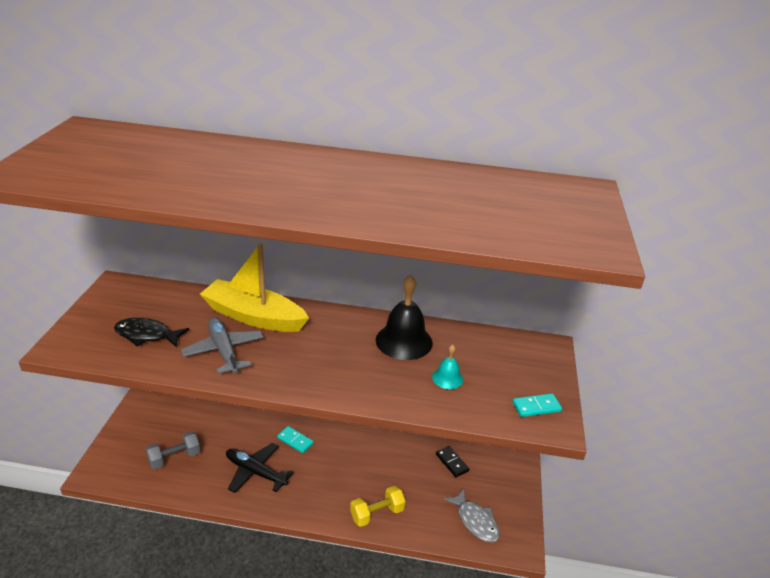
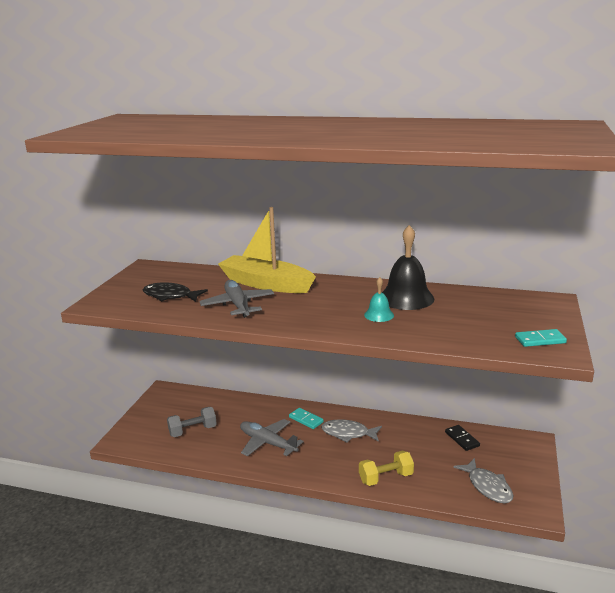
camera: 10 degrees right, 10 degrees down
(255, 472) = (268, 443): black plane -> grey plane
(339, 458) = (348, 433): none -> grey fish
(447, 378) = (449, 321): turquoise bell -> turquoise bell (379, 315)

